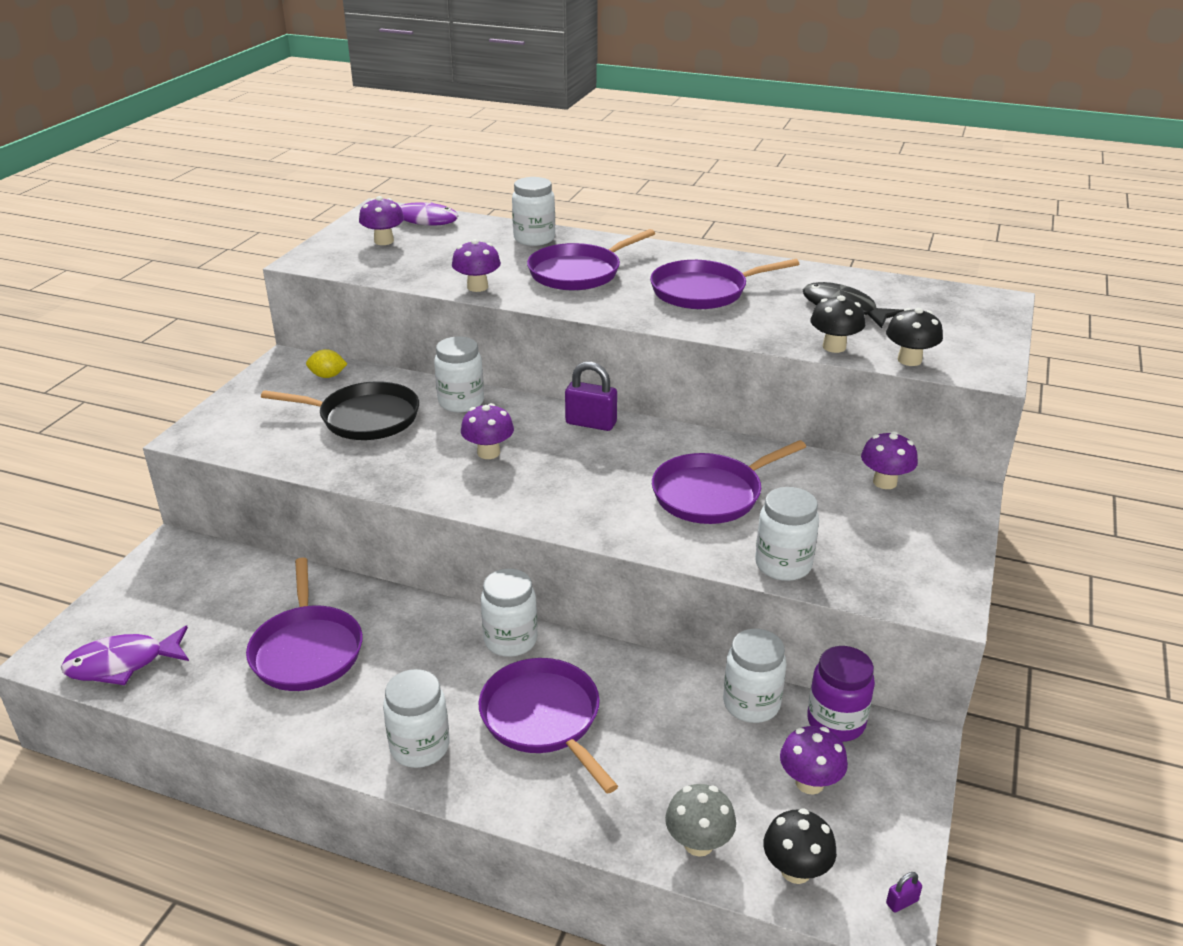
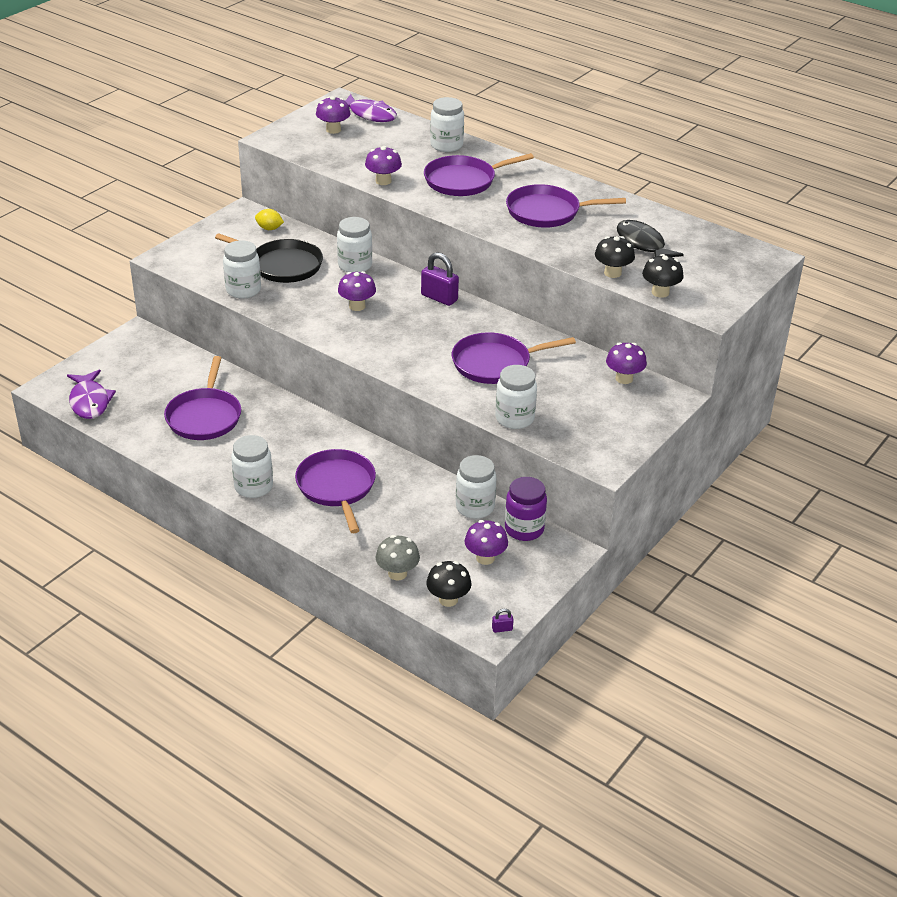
camera: 15 degrees right, 5 degrees up
(122, 664) = (89, 401): purple fish -> purple fish turned 105 degrees counterclockwise
(510, 640) = (337, 437): white jar -> white jar (243, 290)

